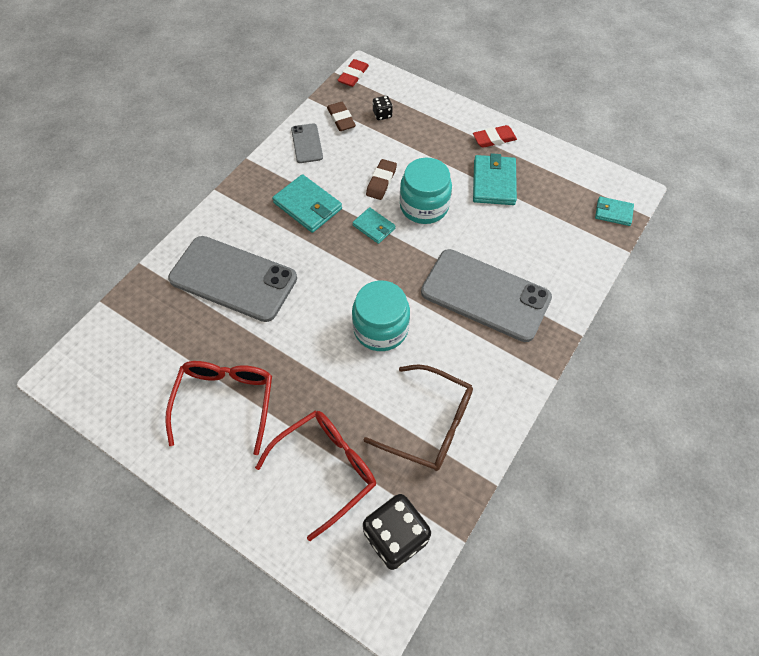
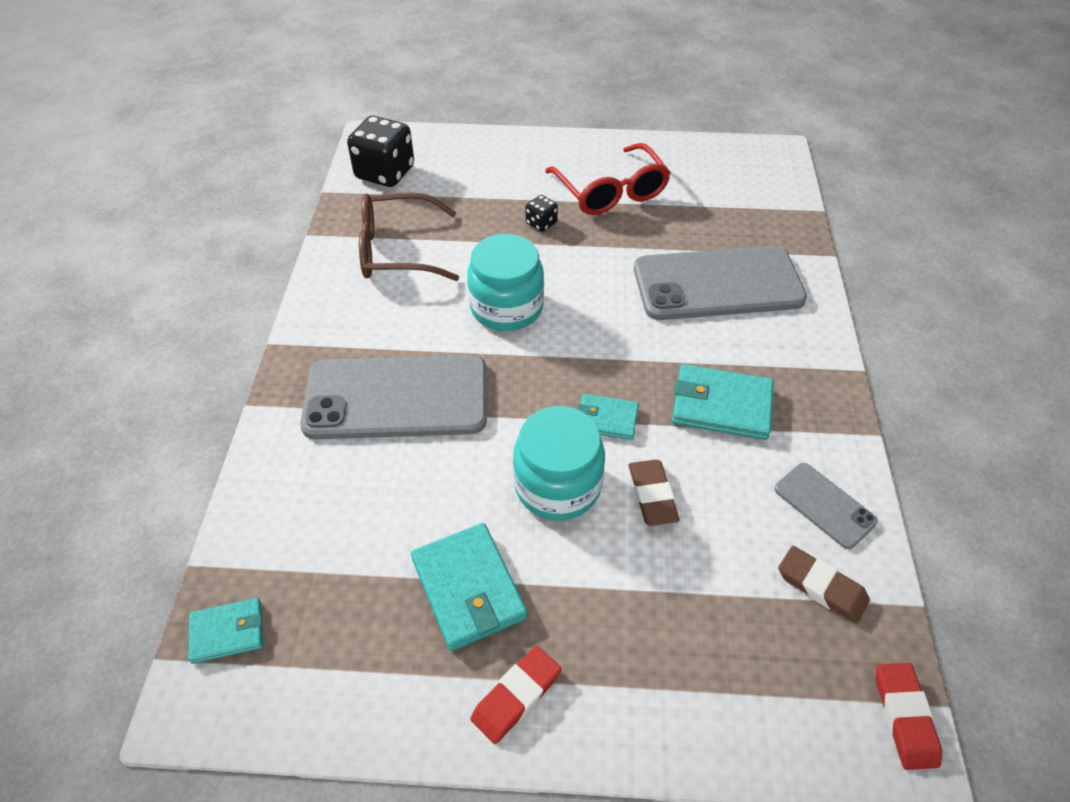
camera: 150 degrees right, 10 degrees down
(325, 469) = (477, 186): red glasses -> none
(382, 114) = (762, 639): black dice -> black dice (541, 223)

